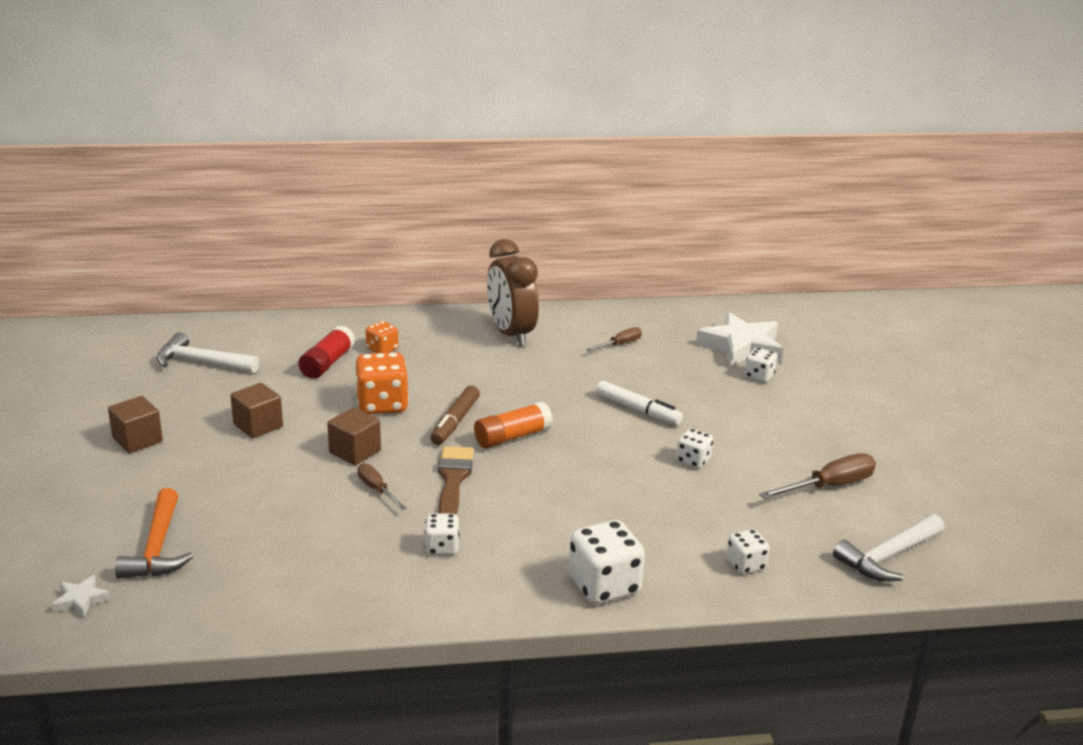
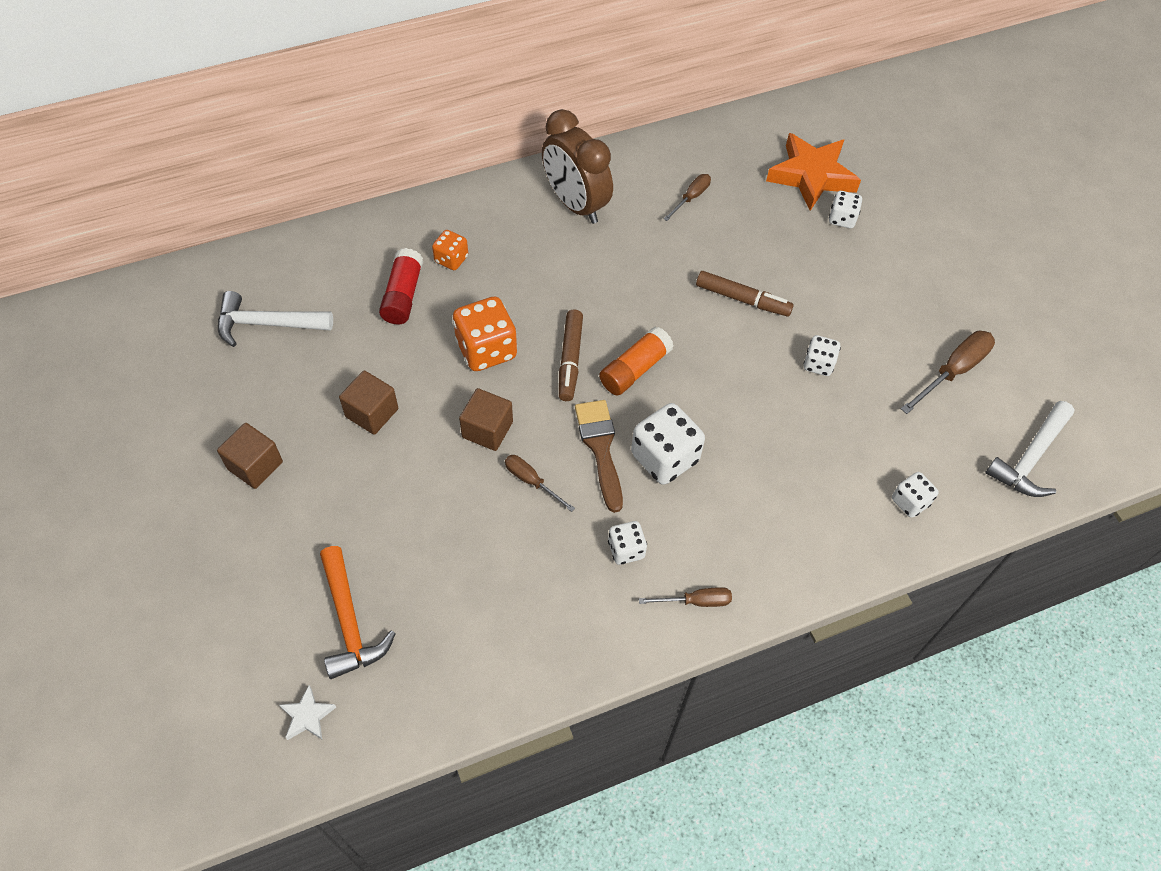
camera: 15 degrees left, 30 degrees up
(492, 593) = (696, 601): none -> brown screwdriver
(604, 586) = (793, 564): white dice -> white dice (664, 458)
(638, 410) = (742, 299): white marker -> brown marker
(741, 347) = (811, 176): white star -> orange star

